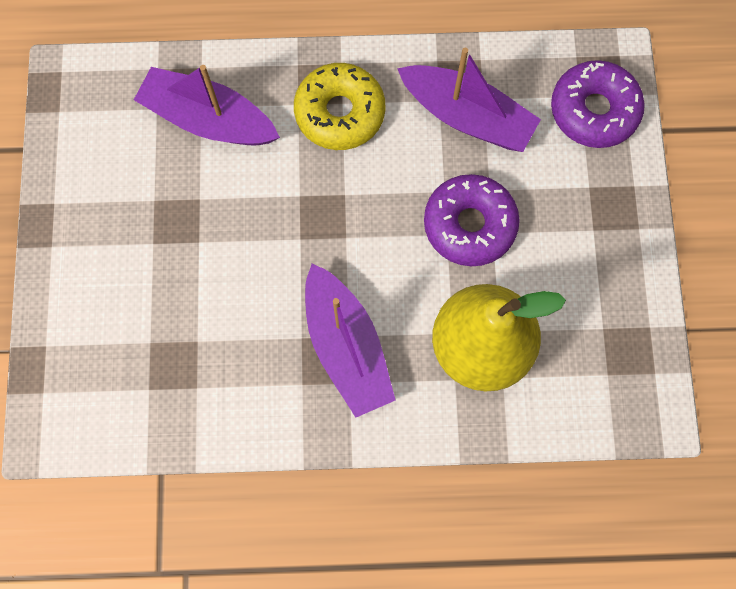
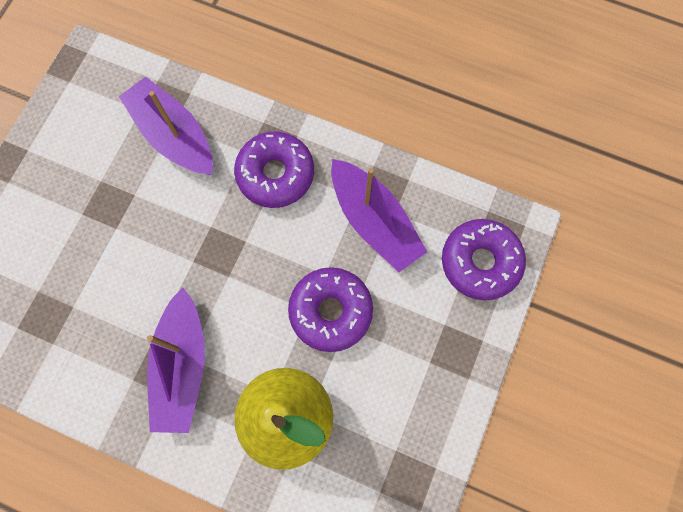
camera: 25 degrees right, 0 degrees up
(340, 113) = (275, 174): yellow donut -> purple donut

